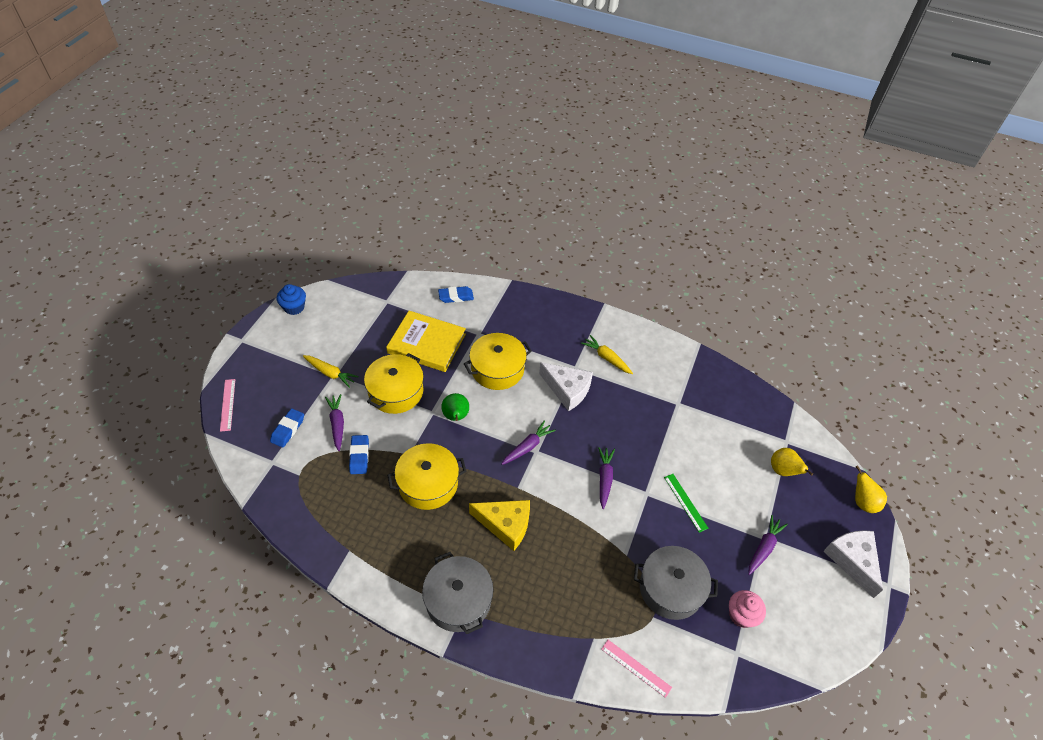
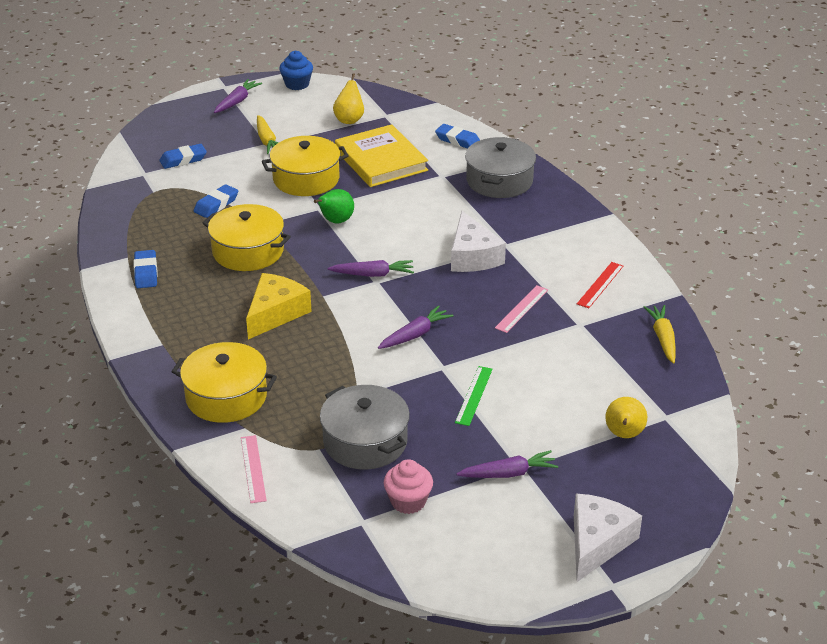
camera: 45 degrees right, 15 degrees down
(228, 404) = (159, 122): pink ruler -> pink ruler (522, 309)
(337, 424) = (227, 175): purple carrot -> purple carrot (237, 101)
(379, 555) = (146, 273): none -> blue eraser
(458, 600) = (168, 335): grey pot -> grey pot (499, 181)
(497, 369) = (423, 208): yellow pot -> yellow pot (226, 397)
(505, 525) = (276, 313): yellow cheese -> yellow cheese turned 120 degrees counterclockwise
(606, 358) = (551, 254): yellow carrot -> yellow carrot (663, 338)
(656, 364) = (600, 285): none -> red ruler
(862, 502) = (686, 511): yellow pear -> yellow pear (349, 120)

